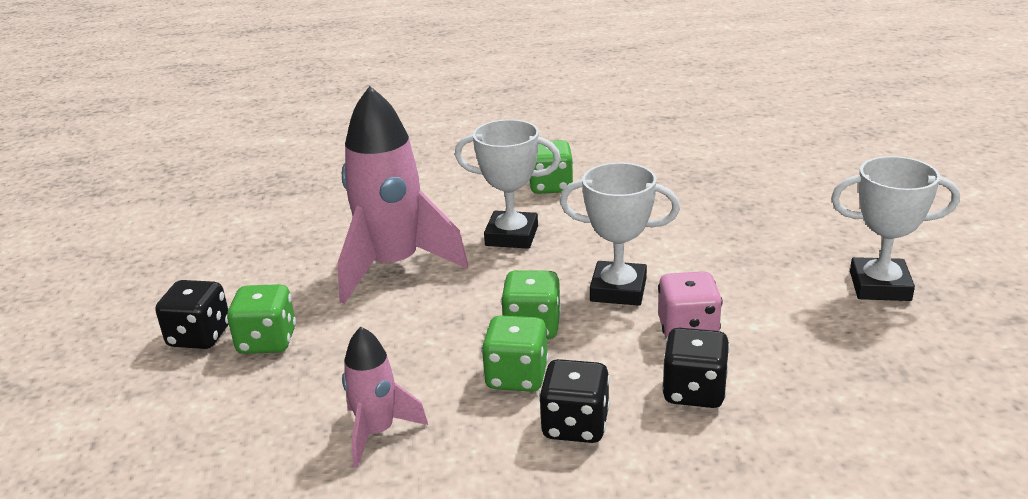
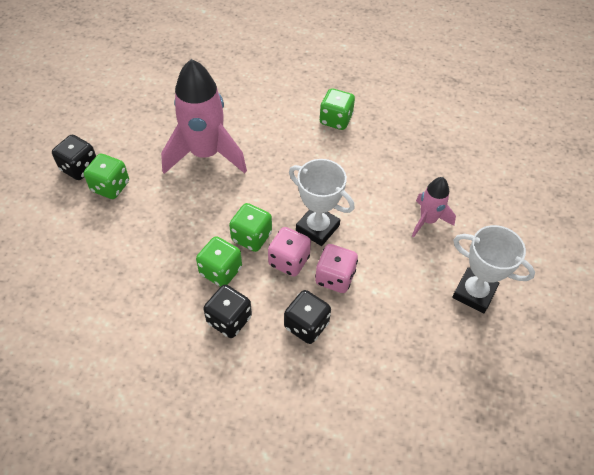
camera: 20 degrees right, 25 degrees up
(377, 432) = (130, 278): pink rocket -> pink rocket (427, 220)
(511, 236) = (285, 156): white trophy -> none
(608, 334) = (289, 261): none -> pink dice

